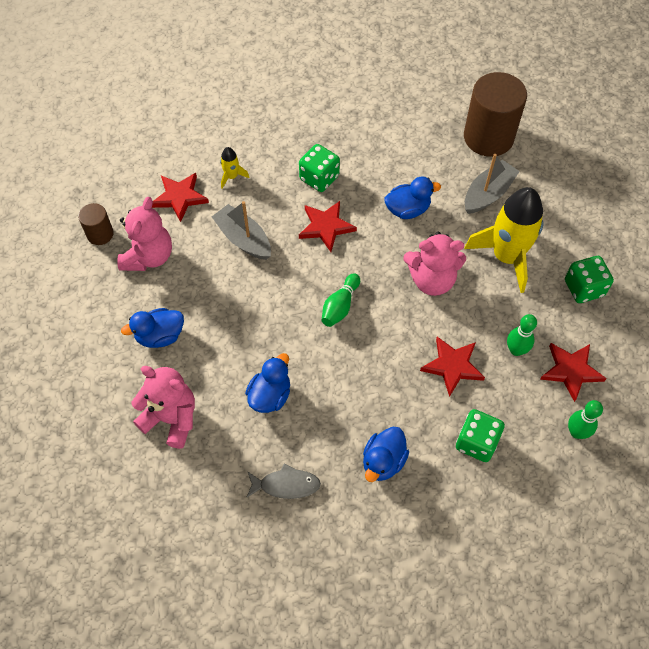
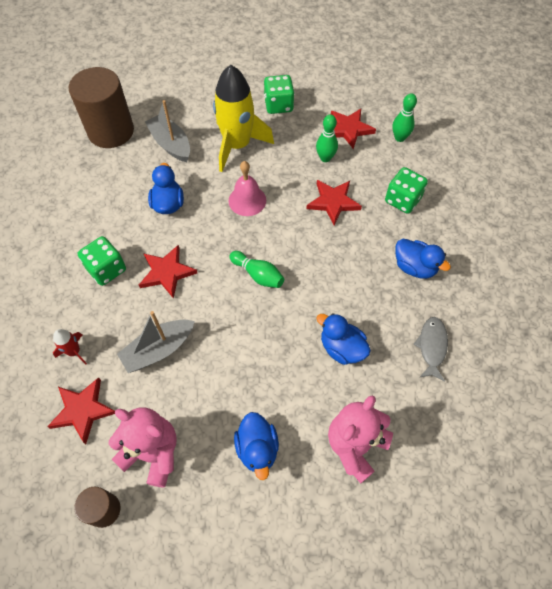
camera: 80 degrees left, 0 degrees up
(232, 176) = (74, 351): yellow rocket -> red rocket
(432, 280) = (247, 200): pink teddy bear -> pink bell

